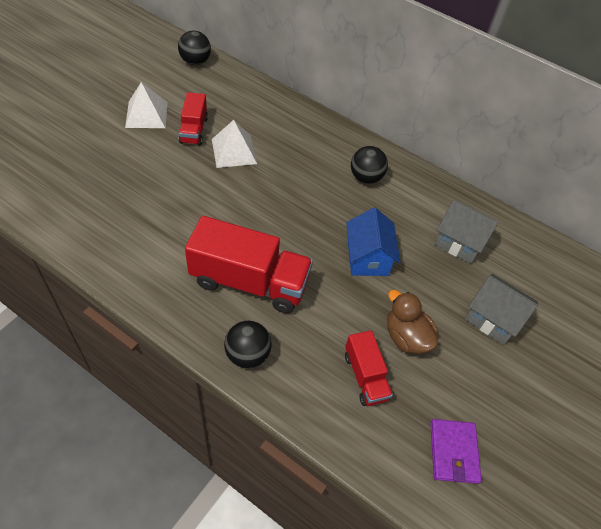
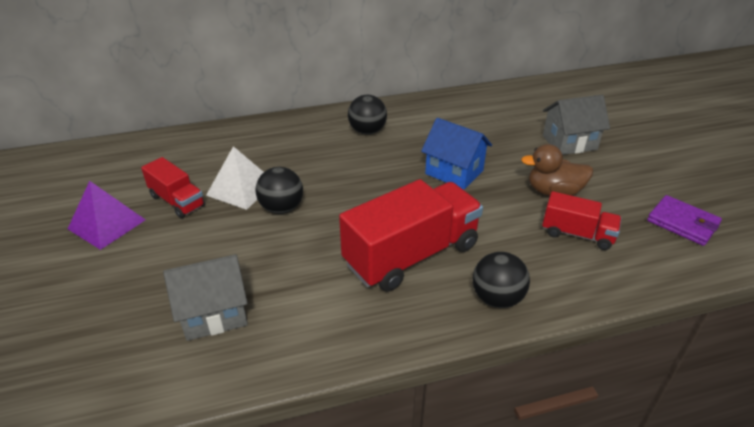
camera: 45 degrees left, 15 degrees down
(146, 114) = (107, 224): white pyramid -> purple pyramid
(195, 61) = (89, 157): black ball -> black ball (281, 208)
(459, 242) = (483, 121): grey house -> grey house (214, 313)

